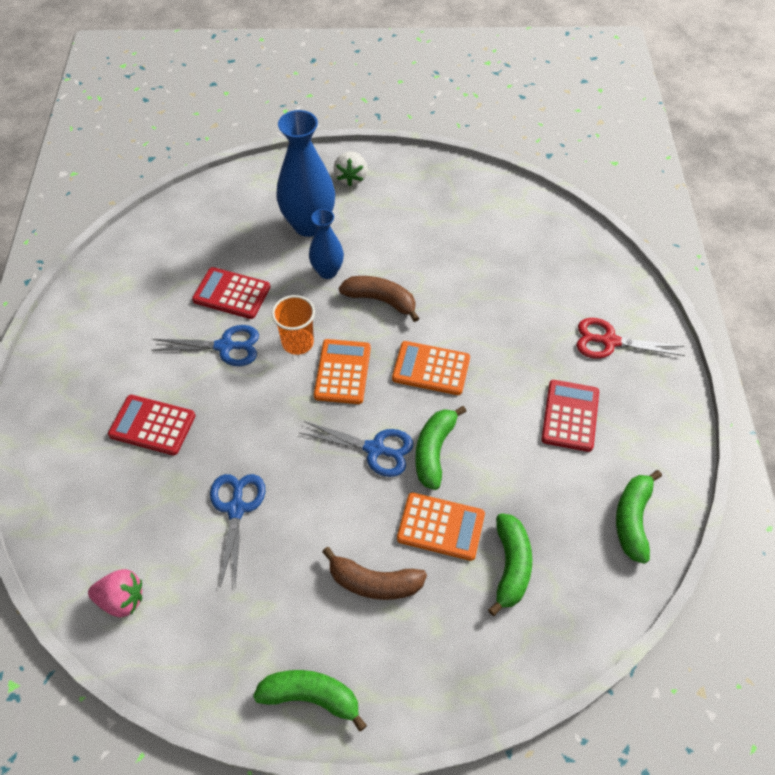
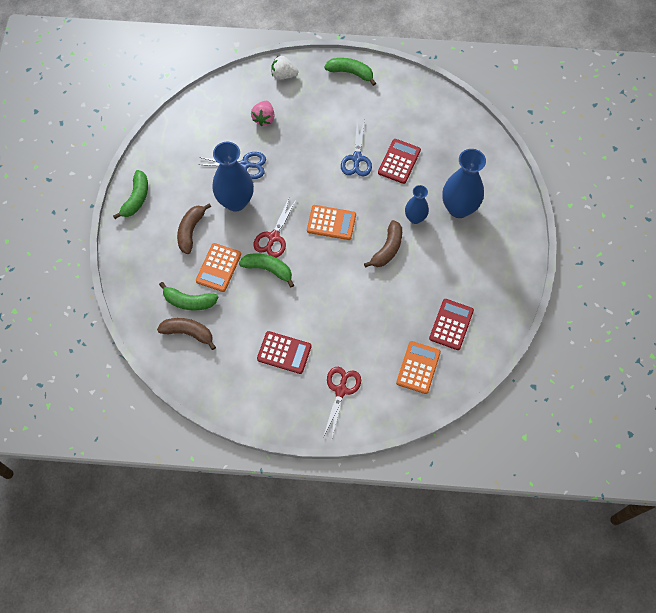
camera: 95 degrees right, 10 degrees up
(122, 599) = (200, 115): pink strawberry -> pink strawberry (264, 118)
(152, 425) = (303, 123): red calculator -> red calculator (451, 324)
(298, 342) = (356, 198): orange cup -> none
(310, 515) = (235, 201): none -> blue vase
(351, 178) = (506, 238): white strawberry -> white strawberry (283, 75)
(375, 449) = (273, 237): blue scissors -> red scissors
(431, 369) = (329, 274): orange calculator -> orange calculator (418, 367)
(568, 559) = (188, 333): none -> brown banana
(632, 519) = (207, 374): green banana -> green banana (351, 73)

